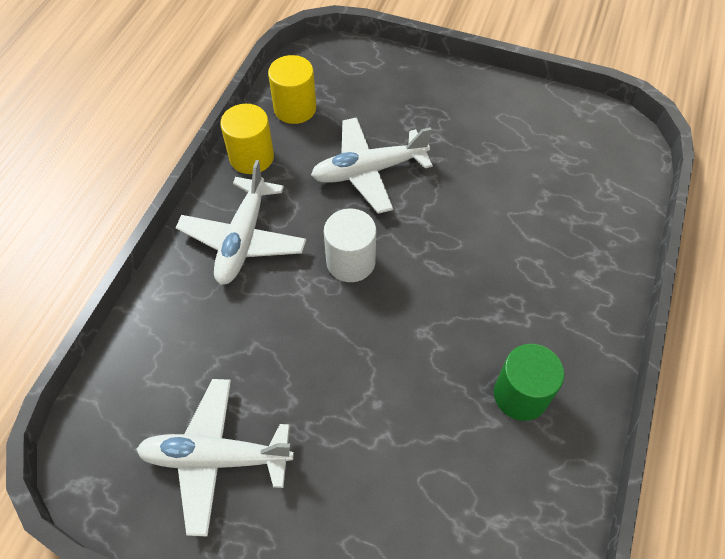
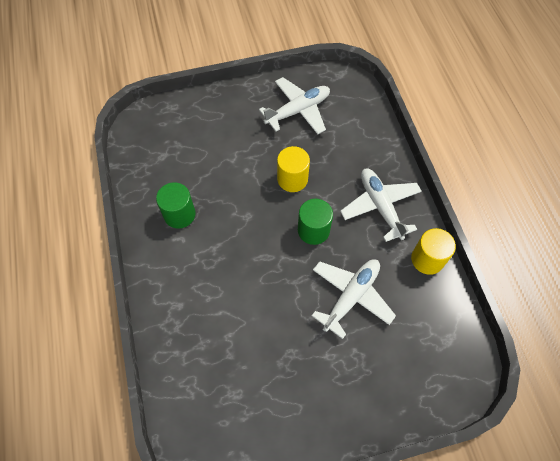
camera: 145 degrees right, 5 degrees up
(295, 108) = (438, 315): yellow cylinder -> yellow cylinder (292, 179)
(350, 262) = (313, 230): white cylinder -> green cylinder

